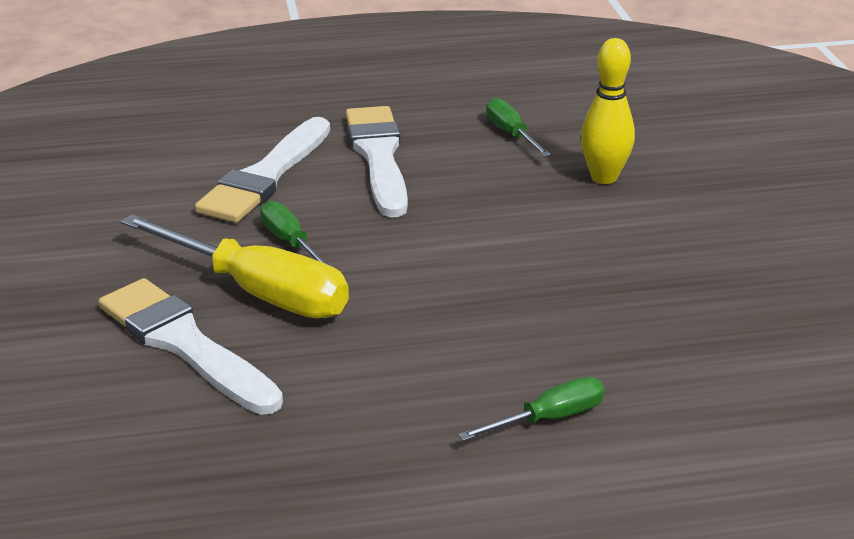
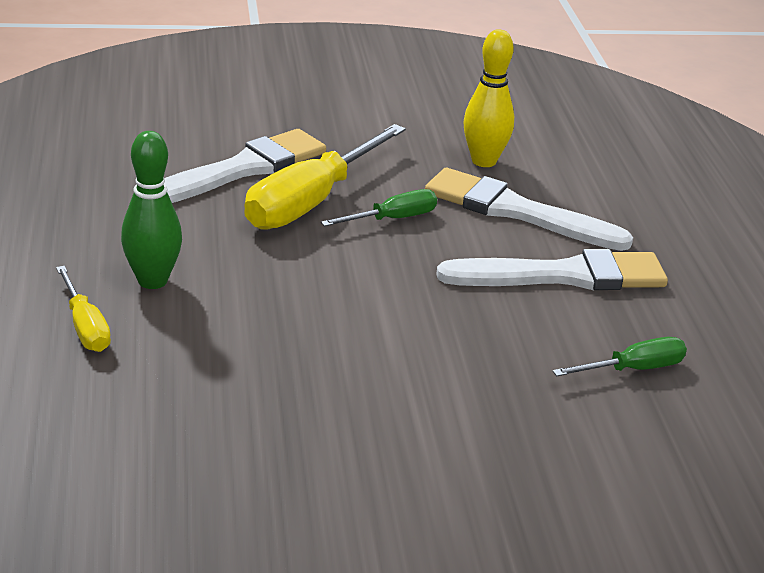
camera: 90 degrees right, 0 degrees up
(447, 383) = (152, 281): none -> green bowling pin
(548, 418) = (85, 327): green screwdriver -> yellow screwdriver
(604, 177) = (528, 426): yellow bowling pin -> yellow bowling pin (484, 161)

